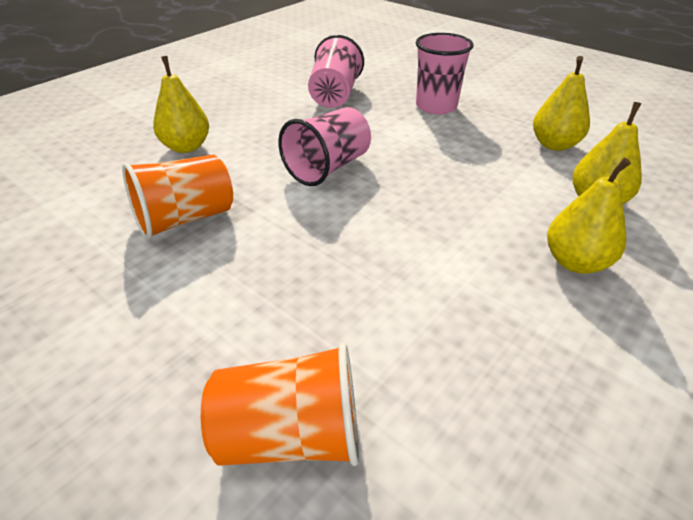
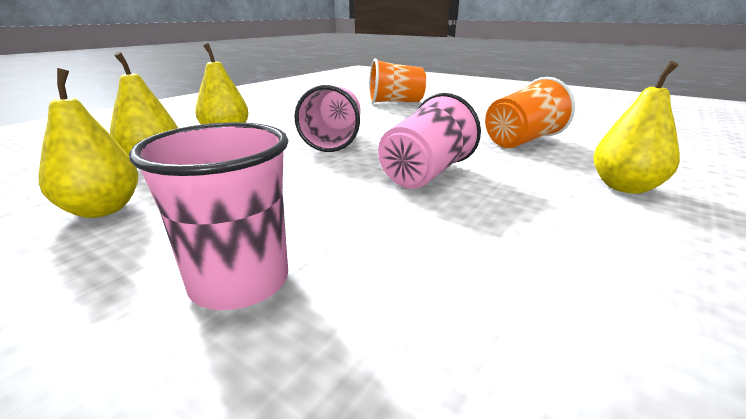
camera: 175 degrees right, 15 degrees down
(334, 95) = (492, 308): pink cup -> pink cup (334, 140)

